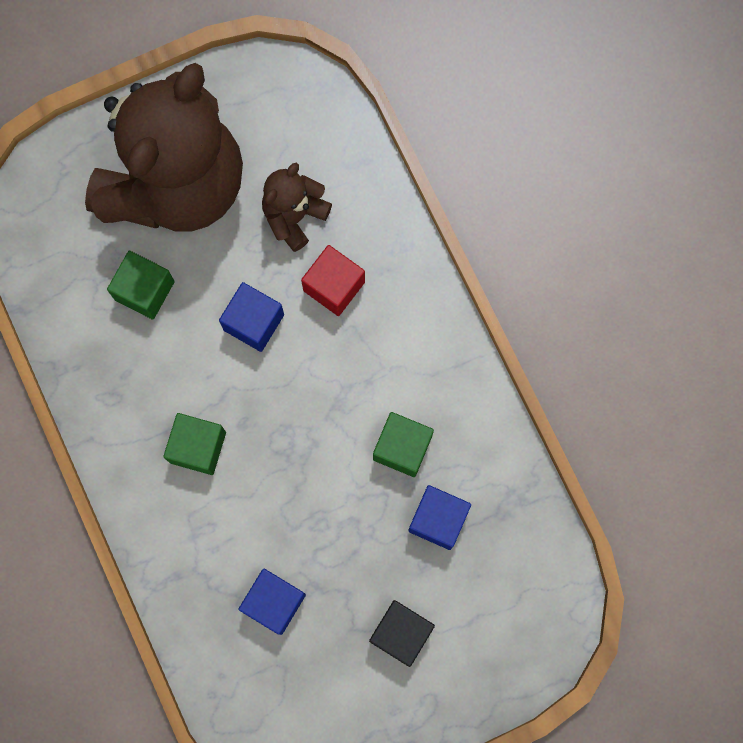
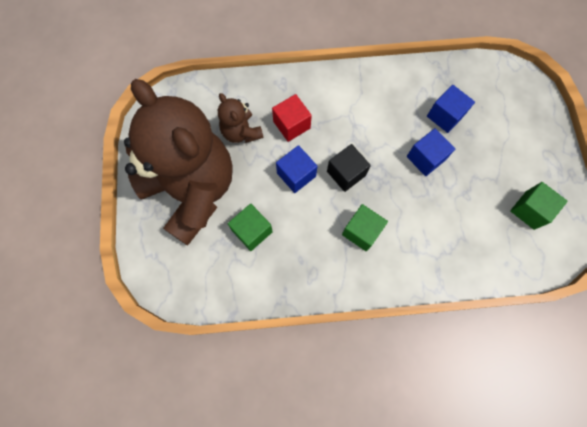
camera: 70 degrees left, 5 degrees down
(274, 602) = (469, 218): blue cube -> blue cube (425, 158)
(401, 633) = (505, 156): black cube -> black cube (346, 173)
(402, 448) = (398, 120): green cube -> green cube (529, 210)

